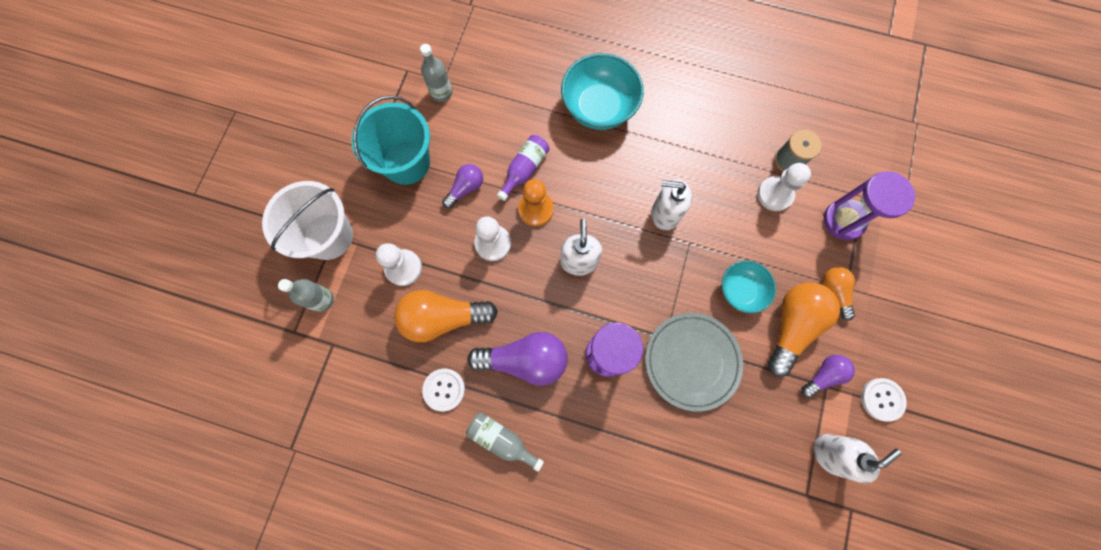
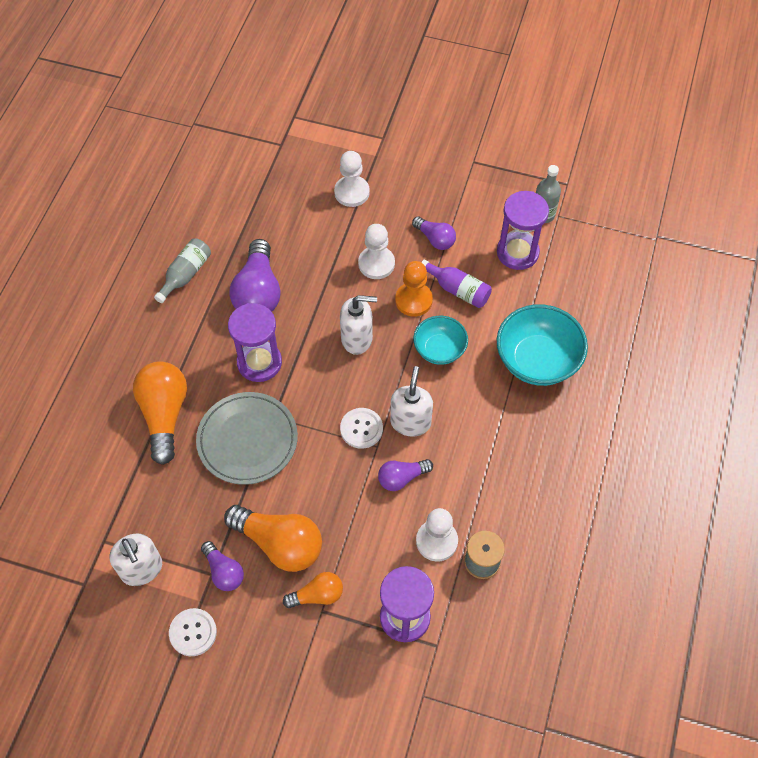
camera: 90 degrees right, 15 degrees down
(322, 300) = (322, 134): grey bottle -> none
(328, 236) = (383, 134): white bucket -> none
(406, 162) = (461, 189): turquoise bucket -> none
(443, 318) = (302, 225): orange light bulb -> orange light bulb (164, 414)
(444, 389) = (235, 229): white button -> white button (361, 429)
(484, 117) = (517, 252): none -> purple hourglass
(719, 222) = (402, 478): none -> purple light bulb
(740, 290) = (321, 494): turquoise bowl -> turquoise bowl (439, 349)

